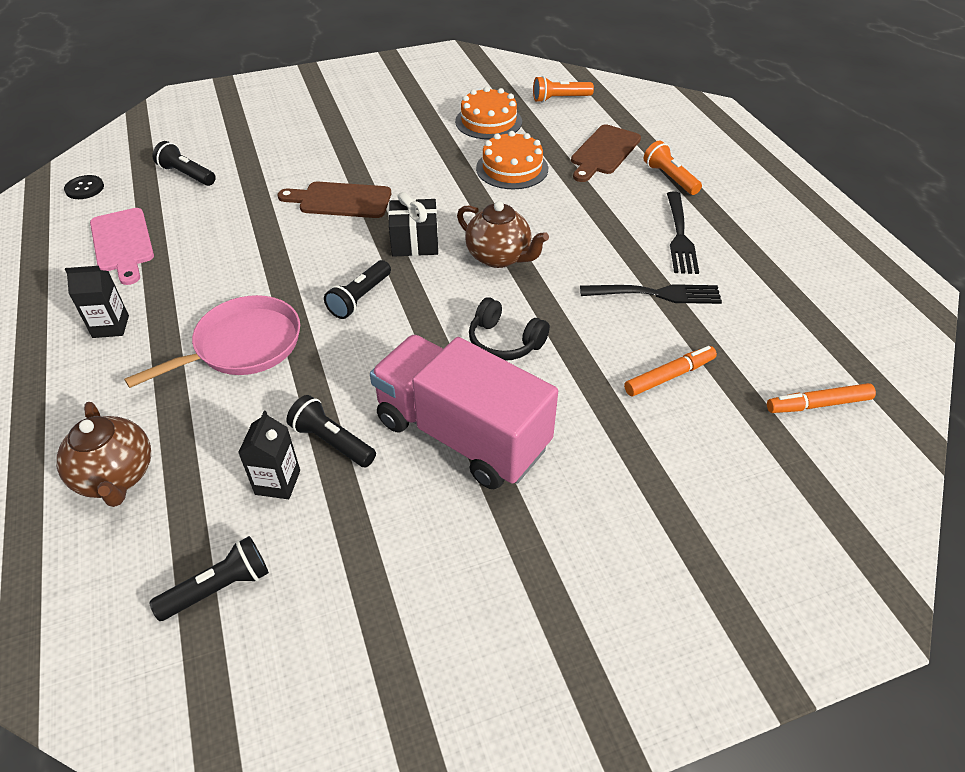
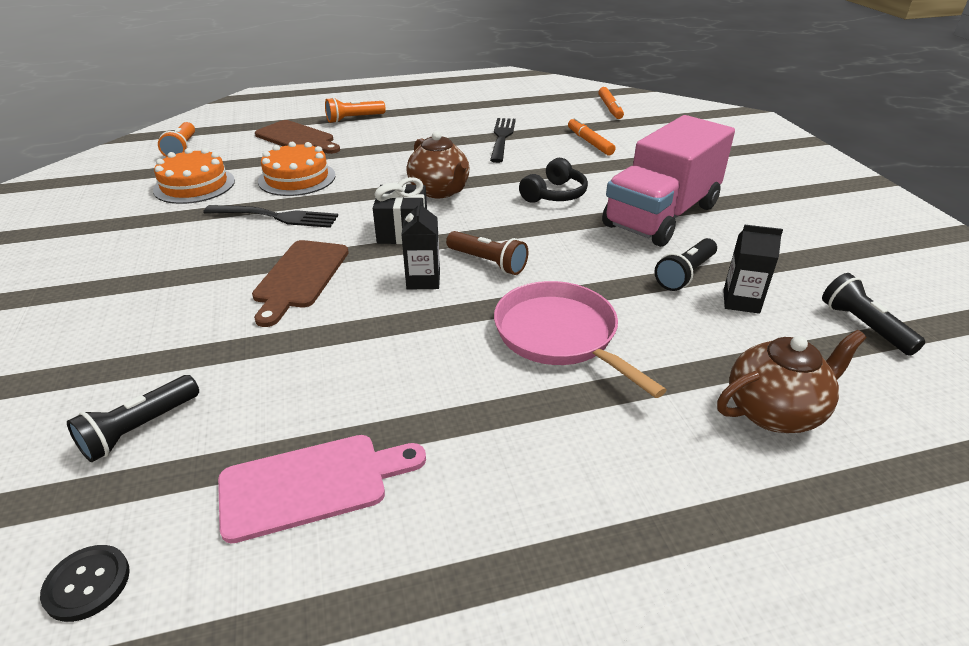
camera: 85 degrees left, 10 degrees down
(111, 326) = (520, 462): black carton -> black carton (423, 280)
(360, 298) = (488, 262): black flashlight -> brown flashlight
(499, 257) = (440, 191): brown teapot -> brown teapot turned 105 degrees clockwise
(679, 235) = (433, 124): black fork -> black fork (275, 217)

